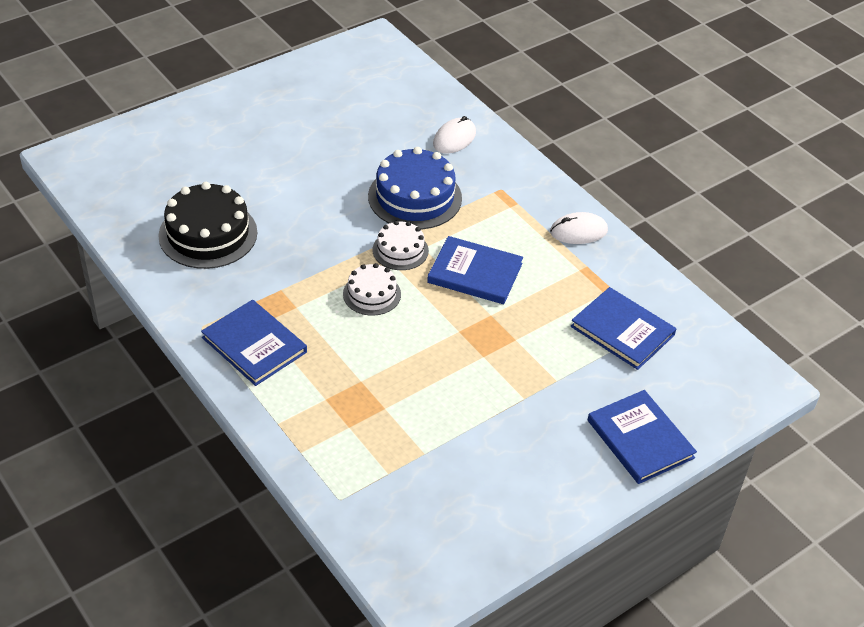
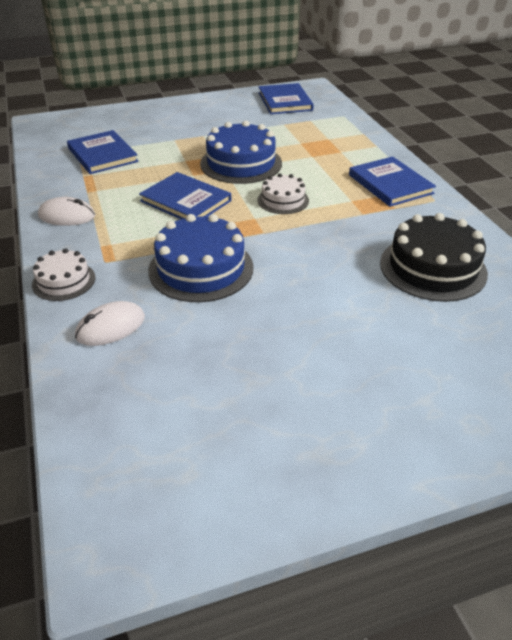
camera: 160 degrees left, 5 degrees down
(400, 250) = (242, 226): white cake -> white cake (64, 281)
(445, 348) = (241, 163): none -> blue cake
(640, 439) = (146, 113): blue book -> blue book (285, 101)

